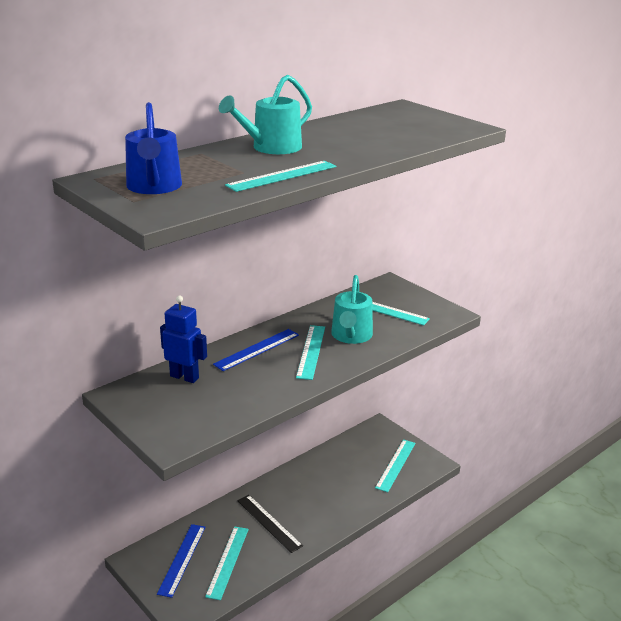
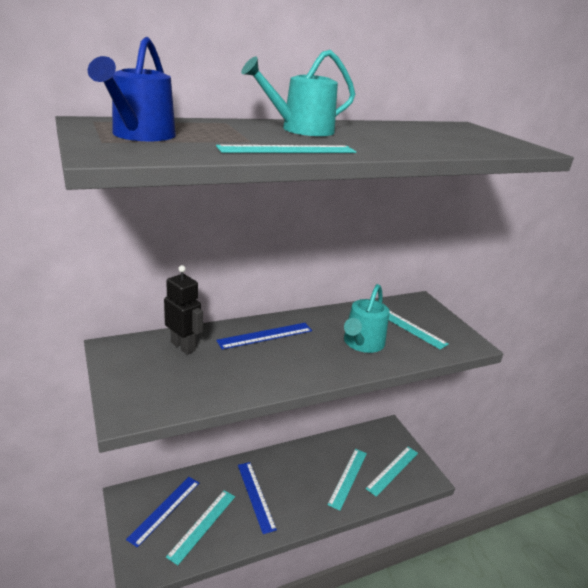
camera: 15 degrees right, 0 degrees up
(184, 377) = (183, 346): blue robot -> black robot
(269, 523) = (255, 496): black ruler -> blue ruler
(311, 351) = (316, 350): turquoise ruler -> turquoise ruler (348, 478)

